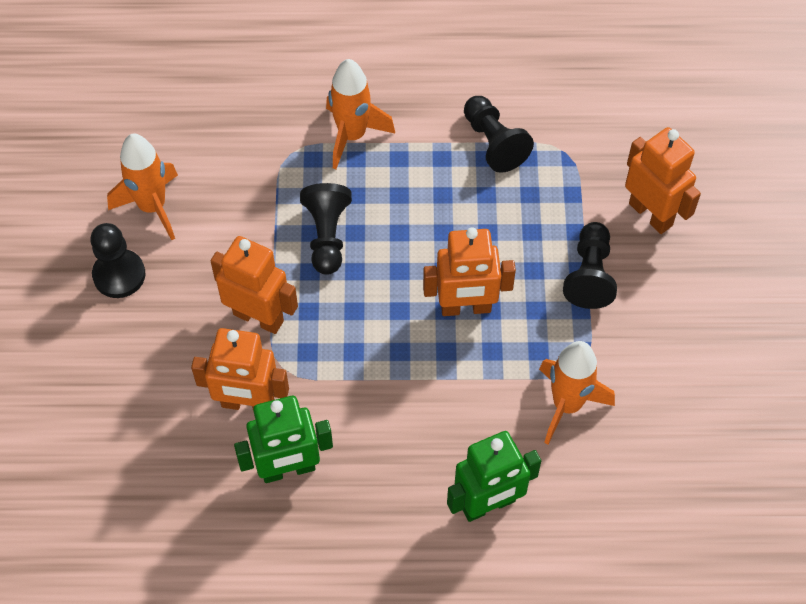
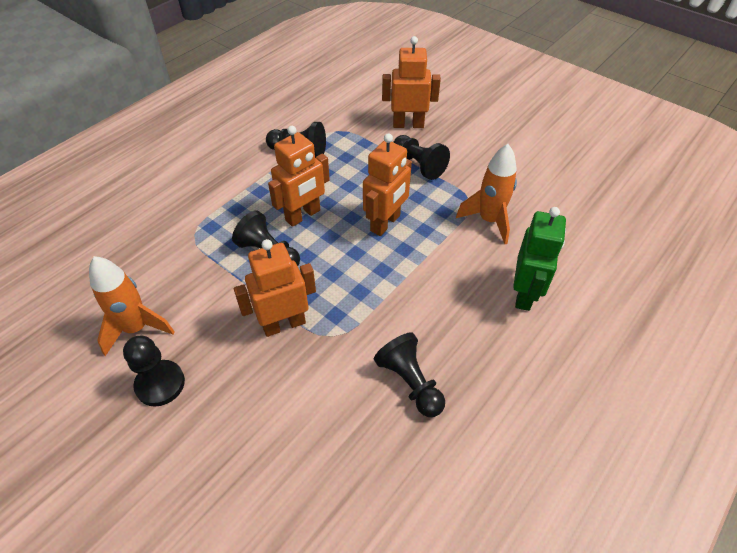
camera: 50 degrees left, 10 degrees down
(247, 404) = (339, 373): orange robot -> orange robot (303, 215)
(288, 469) = (410, 382): green robot -> black pawn
(352, 135) = (220, 201): orange rocket -> none

